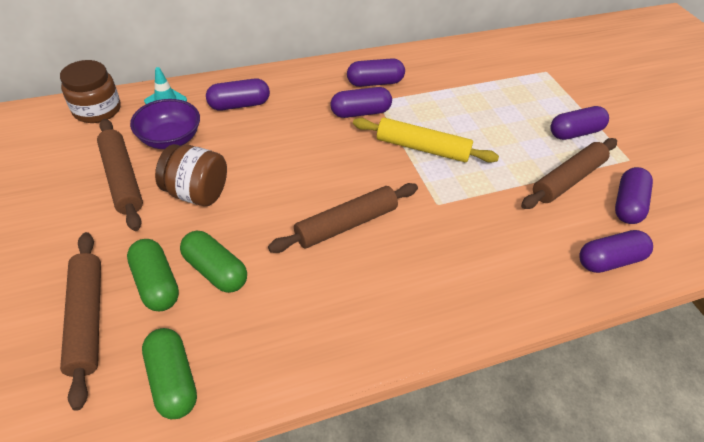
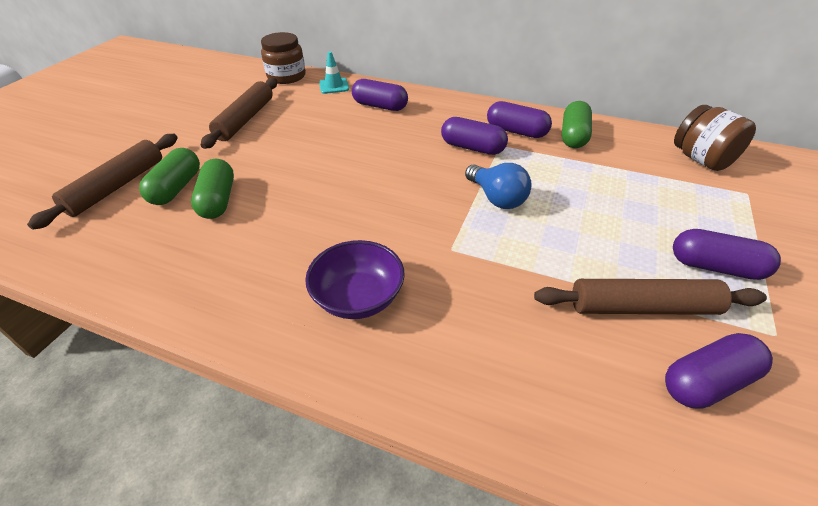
camera: 45 degrees right, 5 degrees down
(170, 139) = (305, 109): purple bowl -> purple bowl (358, 297)
(173, 380) = (101, 251): green capsule -> green capsule (573, 136)
(197, 193) = (275, 147): brown jar -> brown jar (701, 159)
(346, 224) = (348, 221): brown rolling pin -> none
(422, 148) = (497, 198): yellow rolling pin -> blue light bulb
(609, 260) = (597, 424): purple capsule -> none

